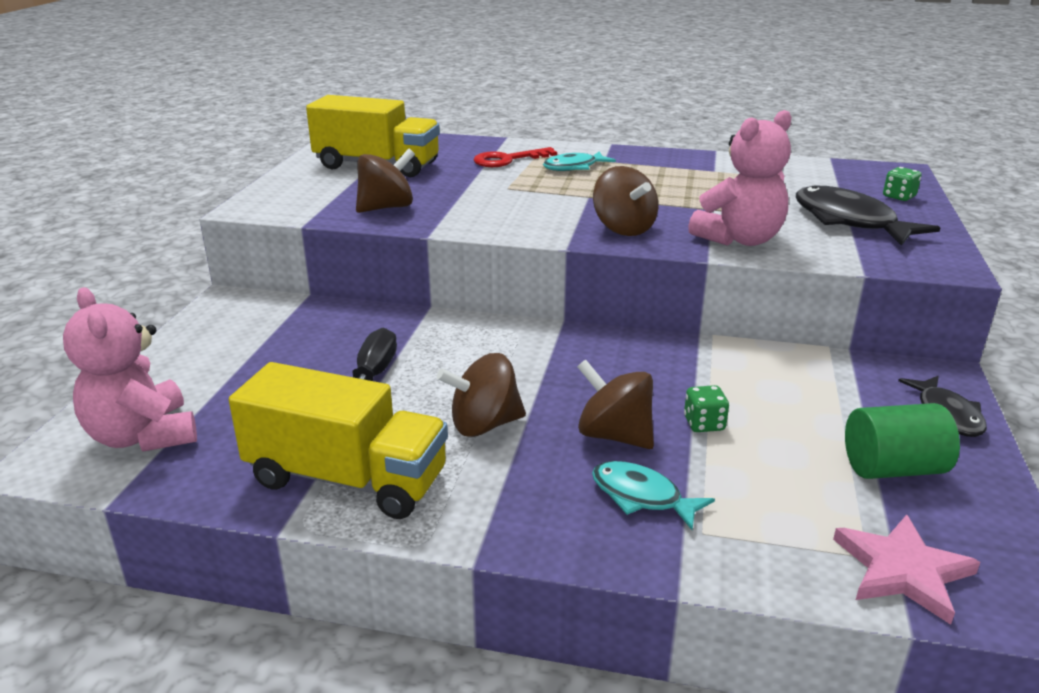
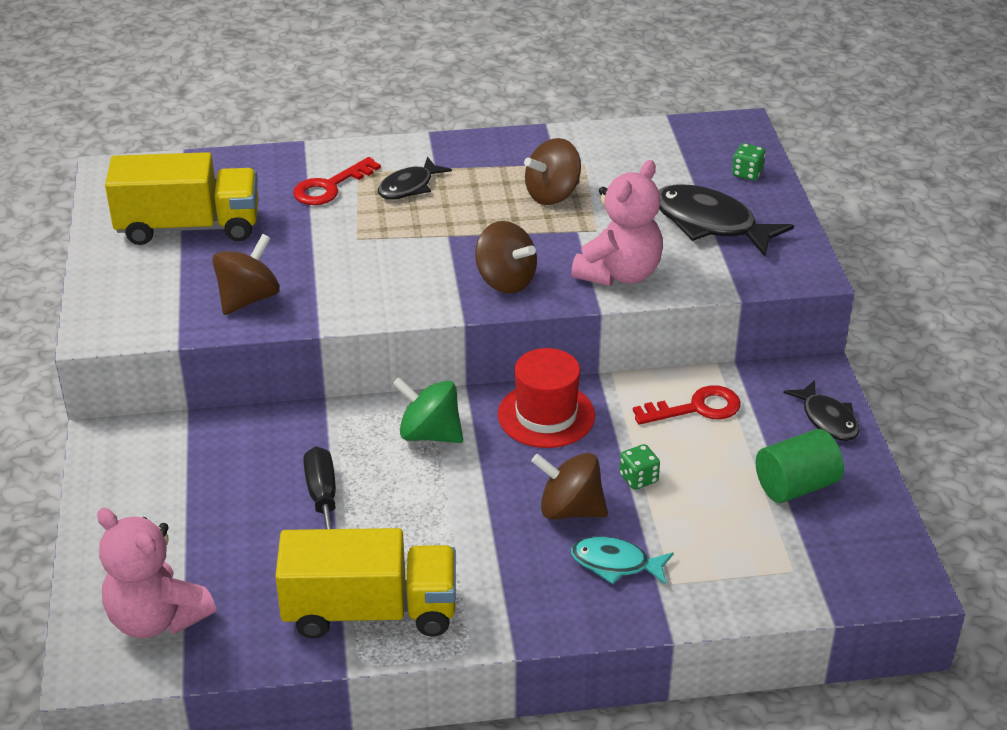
camera: 20 degrees left, 10 degrees up
(484, 425) = (455, 527): brown spinning top -> brown spinning top (552, 195)
(506, 348) = (429, 434): none -> green spinning top
(574, 167) = (409, 187): turquoise fish -> black fish
(629, 354) = (546, 415): none -> red hat
(793, 378) = (696, 408): none -> red key
(902, 570) = (819, 576): pink star -> none

